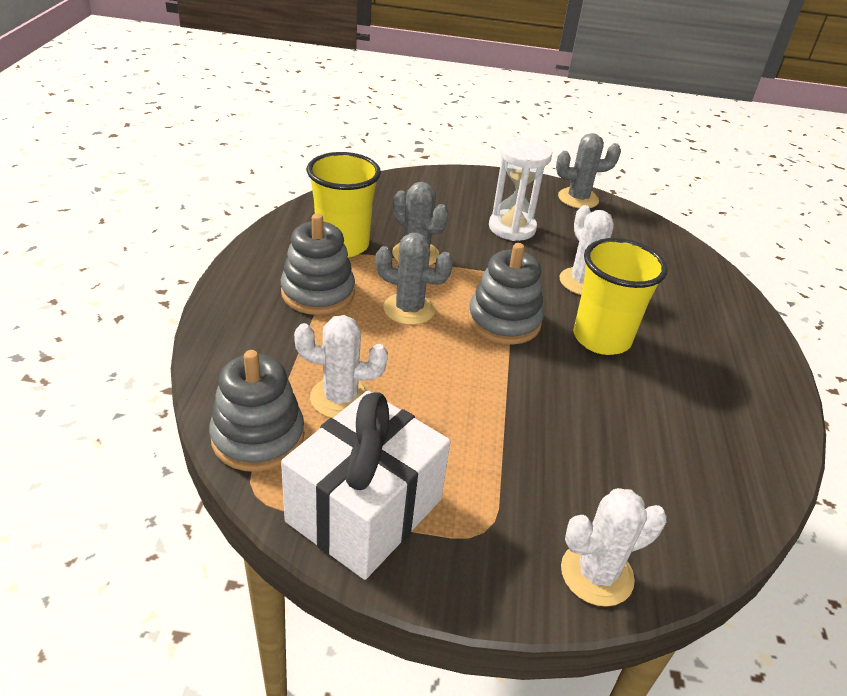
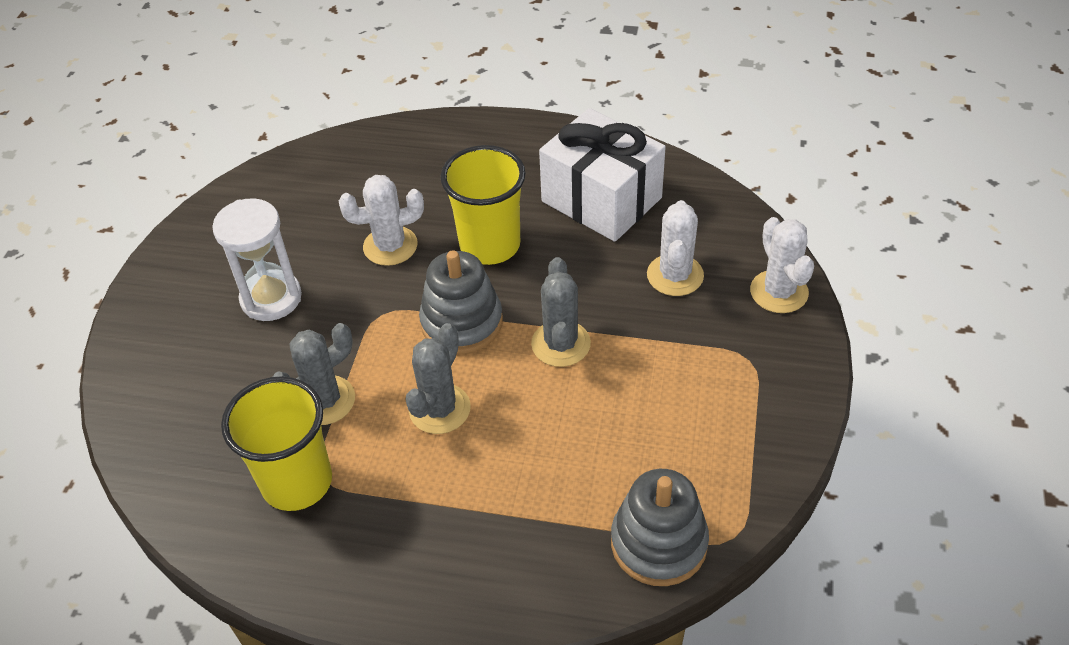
camera: 80 degrees left, 10 degrees up
(318, 293) = (405, 504): grey stacking toy -> none
(340, 398) = (594, 471): white cactus -> white cactus (675, 275)
(365, 510) = (740, 446): white gift -> white gift (601, 199)
(578, 199) = (207, 225): grey cactus -> grey cactus (561, 344)

